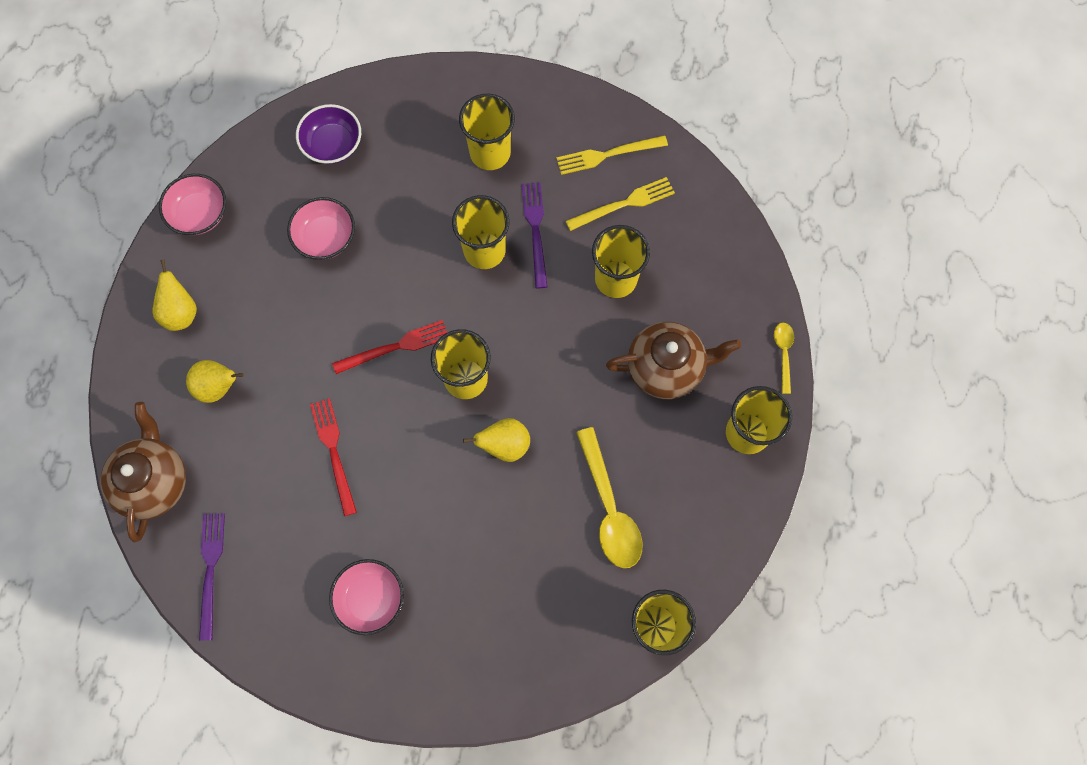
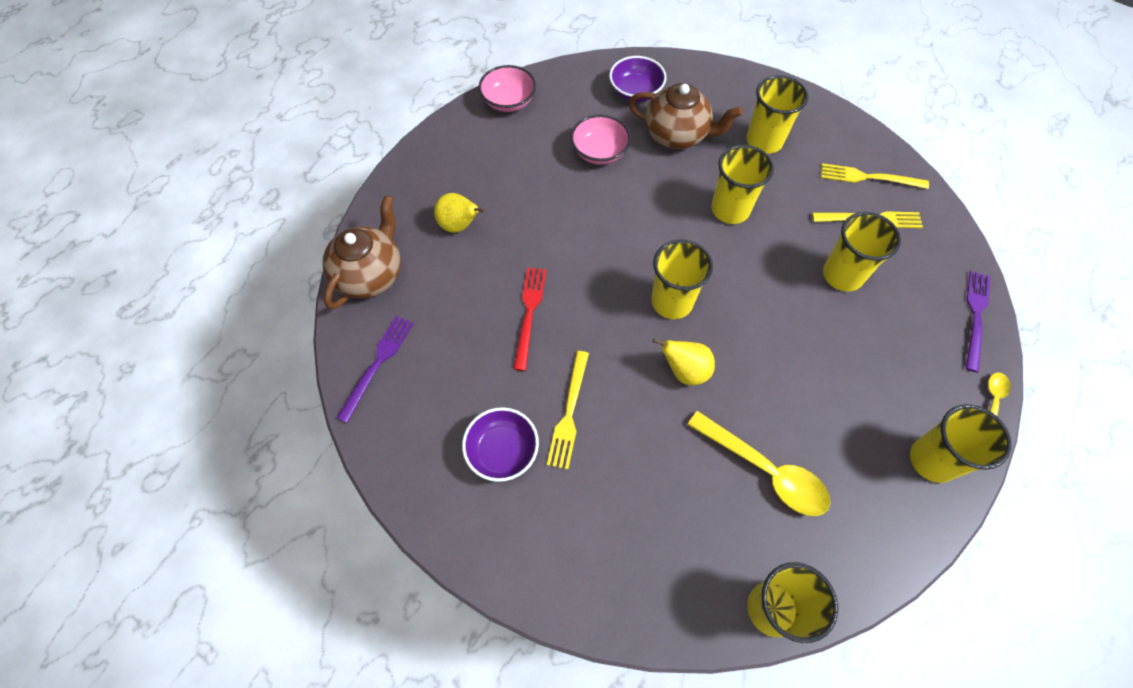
camera: 25 degrees right, 10 degrees down
(181, 312) = (458, 161): yellow pear -> none
(370, 598) = (502, 451): pink bowl -> purple bowl
(395, 347) = (620, 253): red fork -> none
(415, 534) = (569, 412): none -> yellow fork
(535, 230) = (782, 211): purple fork -> purple fork (975, 317)
(609, 508) = (765, 470): yellow spoon -> yellow spoon turned 60 degrees counterclockwise
(666, 368) = (866, 367): brown teapot -> brown teapot (677, 135)

